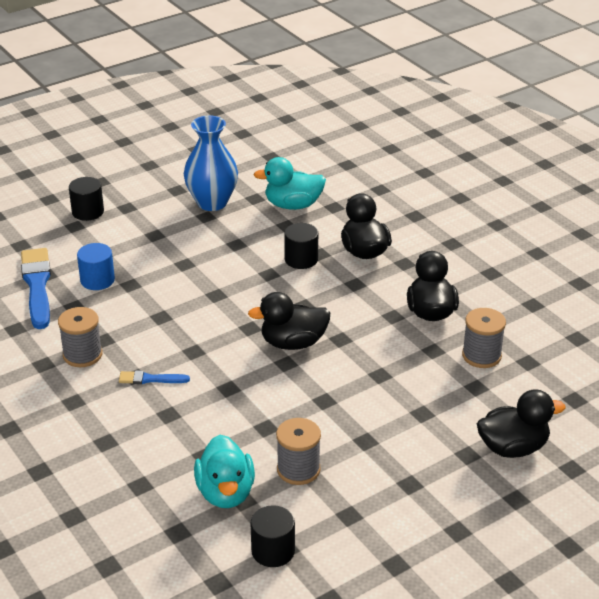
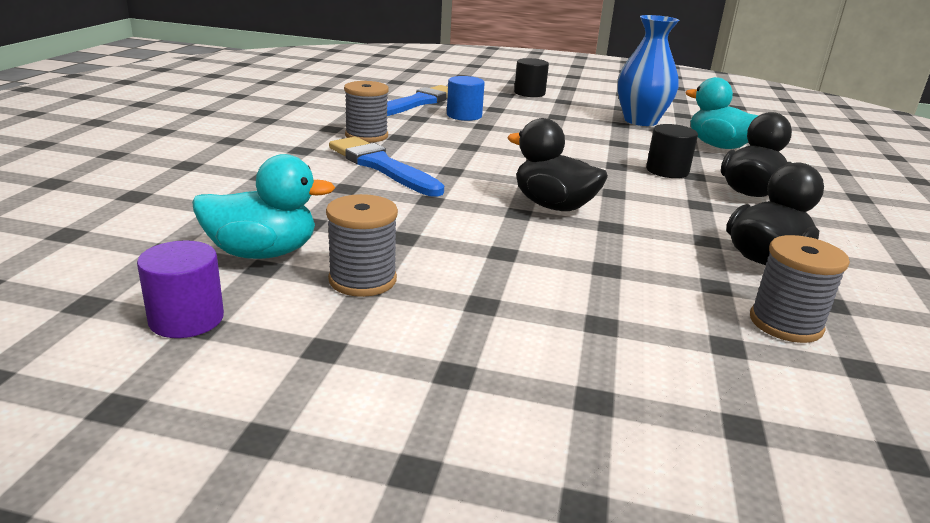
camera: 45 degrees right, 10 degrees down
(150, 379) = (381, 166): blue brush -> blue brush, size x1.95
(225, 493) = (262, 253): turquoise duck -> turquoise duck turned 135 degrees counterclockwise
(273, 551) = (186, 319): black cylinder -> purple cylinder
(513, 448) = (685, 440): black duck -> none

